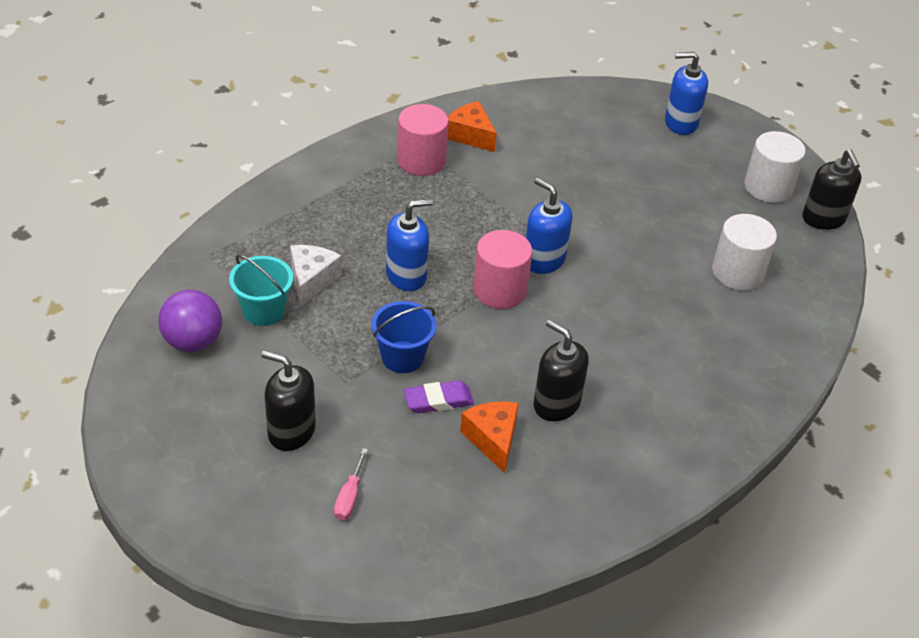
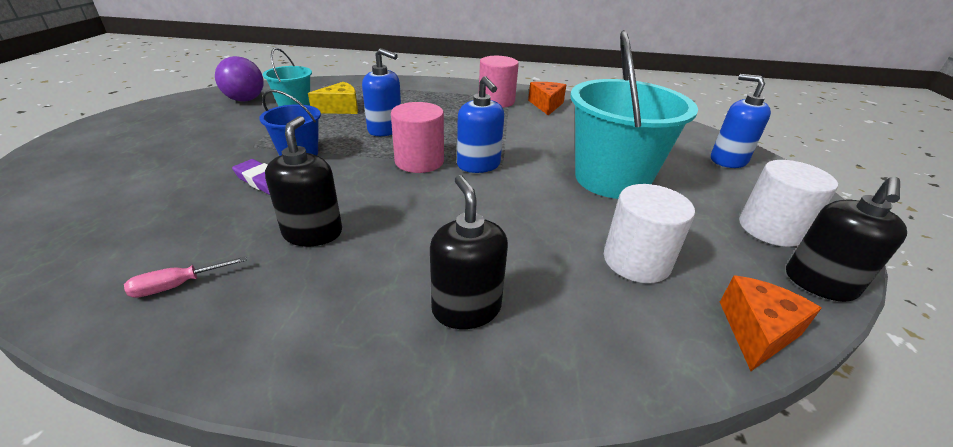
camera: 50 degrees right, 10 degrees down
(291, 431) = (181, 146): black soap dispenser -> black soap dispenser (466, 308)
(311, 280) = (340, 108): white cheese -> yellow cheese
(349, 496) = (115, 186): pink screwdriver -> pink screwdriver (178, 285)
(492, 439) = (234, 220): orange cheese -> orange cheese (756, 331)
(543, 260) = (478, 165): blue soap dispenser -> blue soap dispenser turned 150 degrees clockwise
(641, 205) = (611, 179): none -> turquoise bucket

